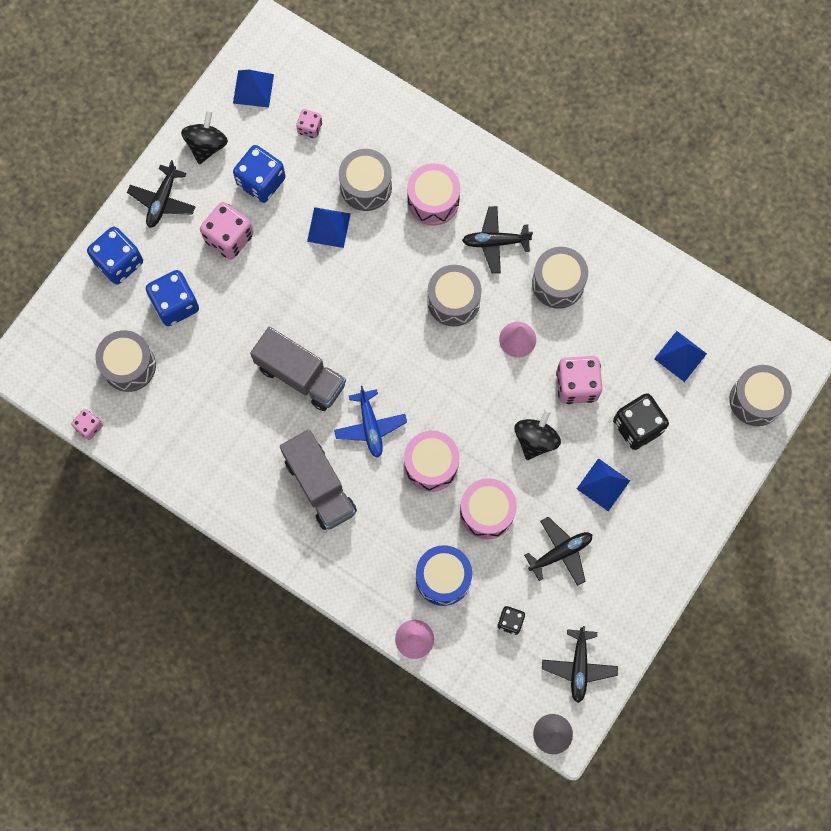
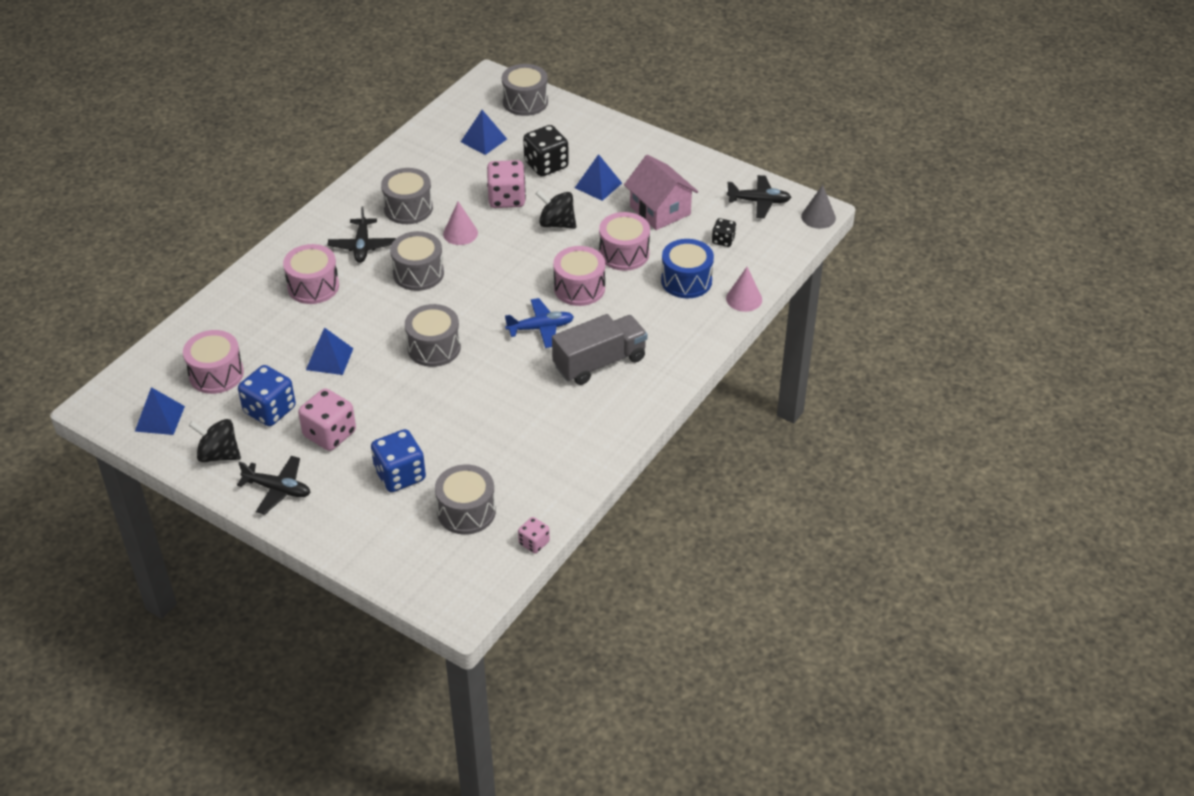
camera: 90 degrees left, 30 degrees down
(119, 262) = (345, 524): blue dice -> none
(301, 376) = (486, 377): grey truck -> none
(310, 128) = (216, 374): pink dice -> pink drum
(366, 186) = (289, 332): grey drum -> grey drum (434, 347)
(560, 552) = (660, 210): black plane -> pink house

